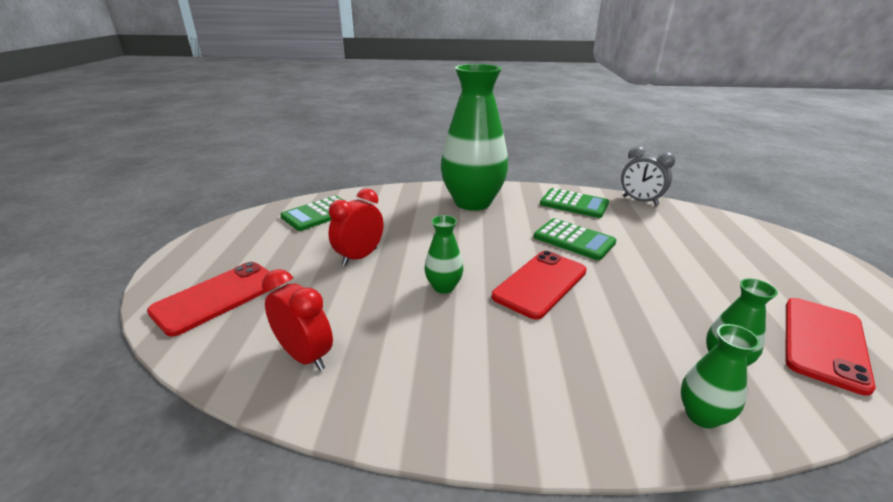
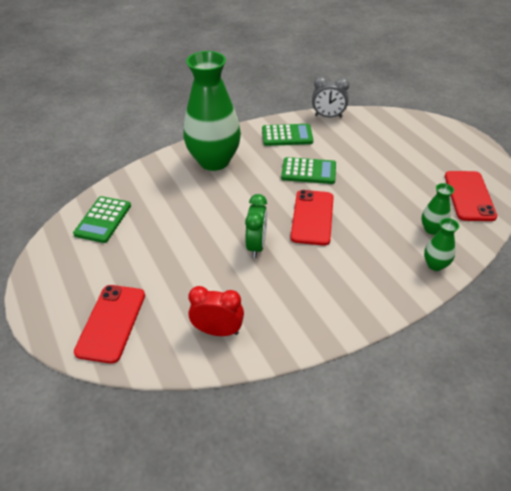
camera: 30 degrees left, 15 degrees up
(359, 257) = (178, 246): red clock -> none
(443, 287) = (256, 245): green vase -> green clock

